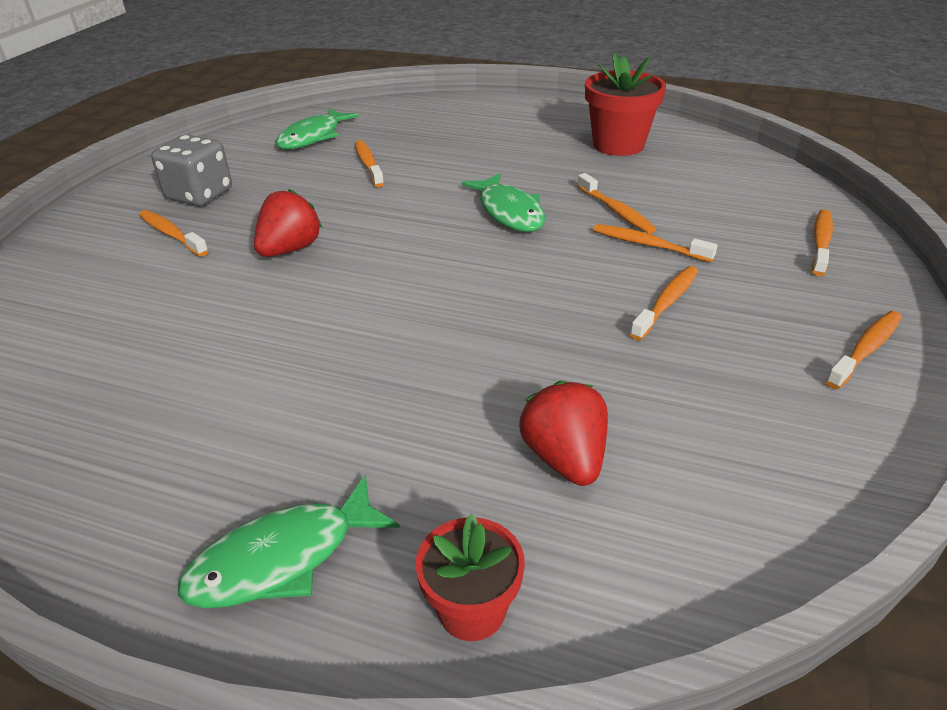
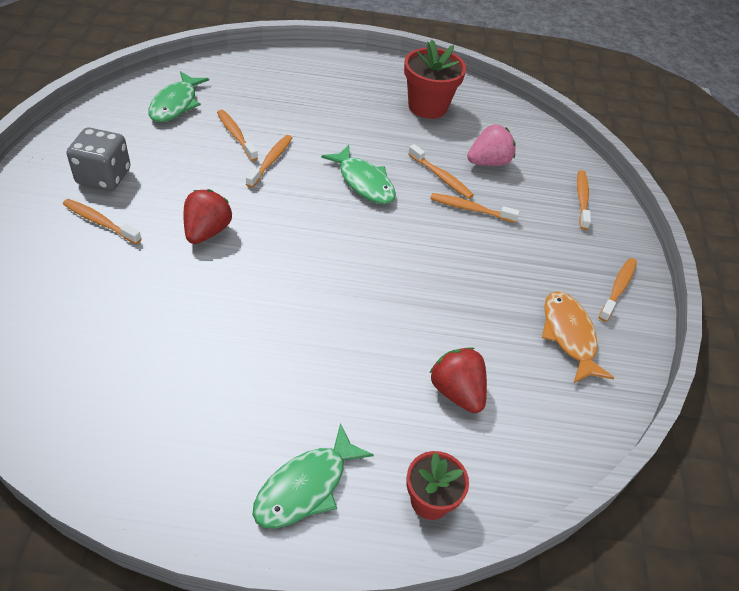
camera: 20 degrees left, 10 degrees up
(666, 302) = (493, 261): orange toothbrush -> orange toothbrush (271, 161)
(687, 199) = (488, 162): none -> pink strawberry
(771, 402) = (569, 335): none -> orange fish

